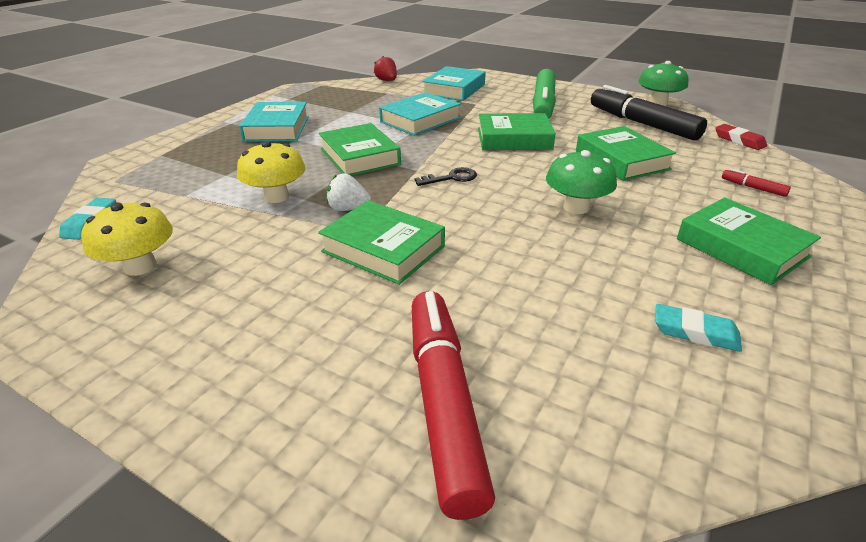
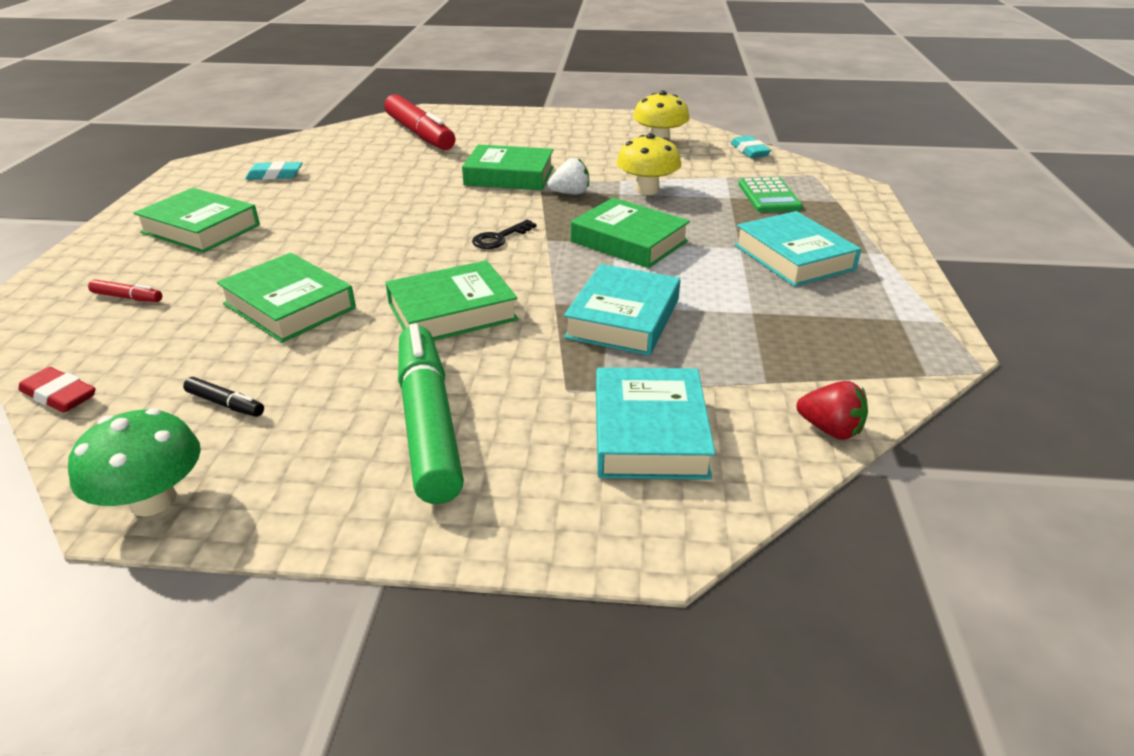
camera: 155 degrees right, 0 degrees up
(196, 169) = (769, 196): none -> green calculator
(576, 207) = (354, 234): green mushroom -> none
(642, 124) = (225, 404): black marker -> black marker, size x0.40

